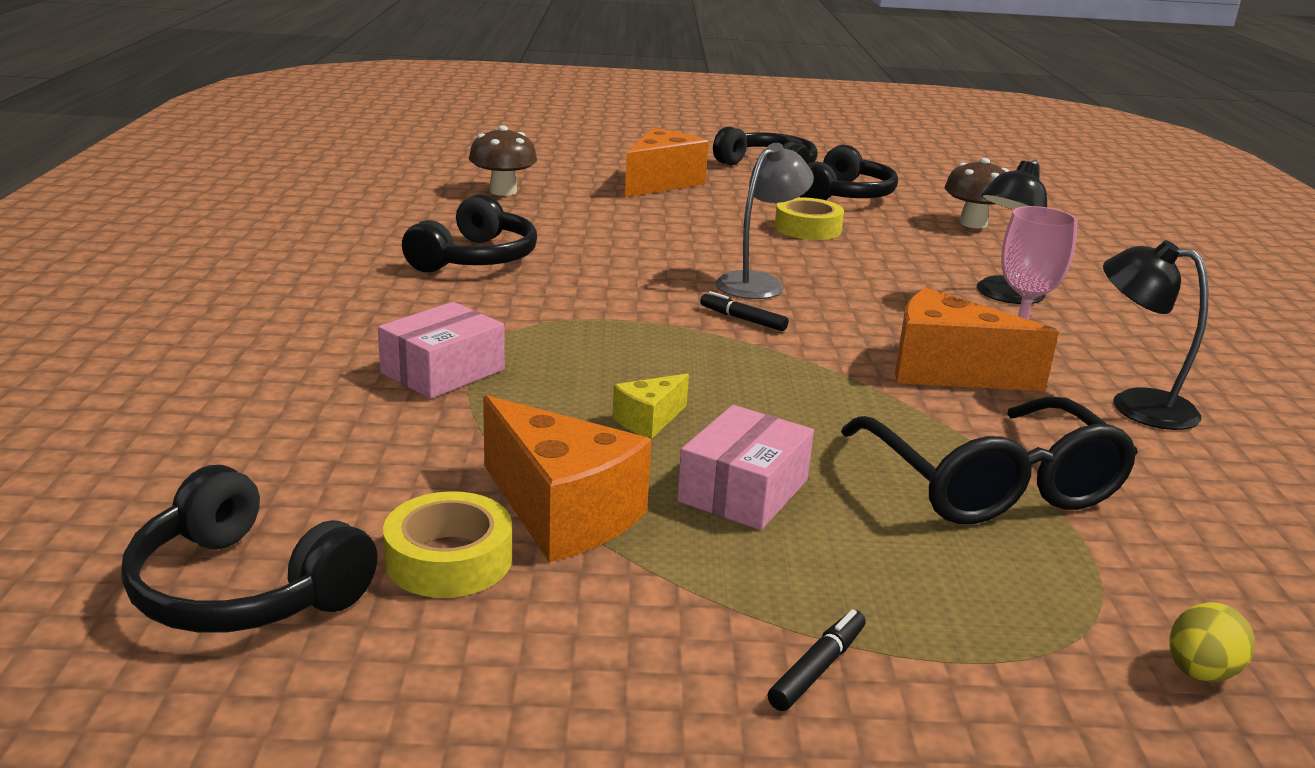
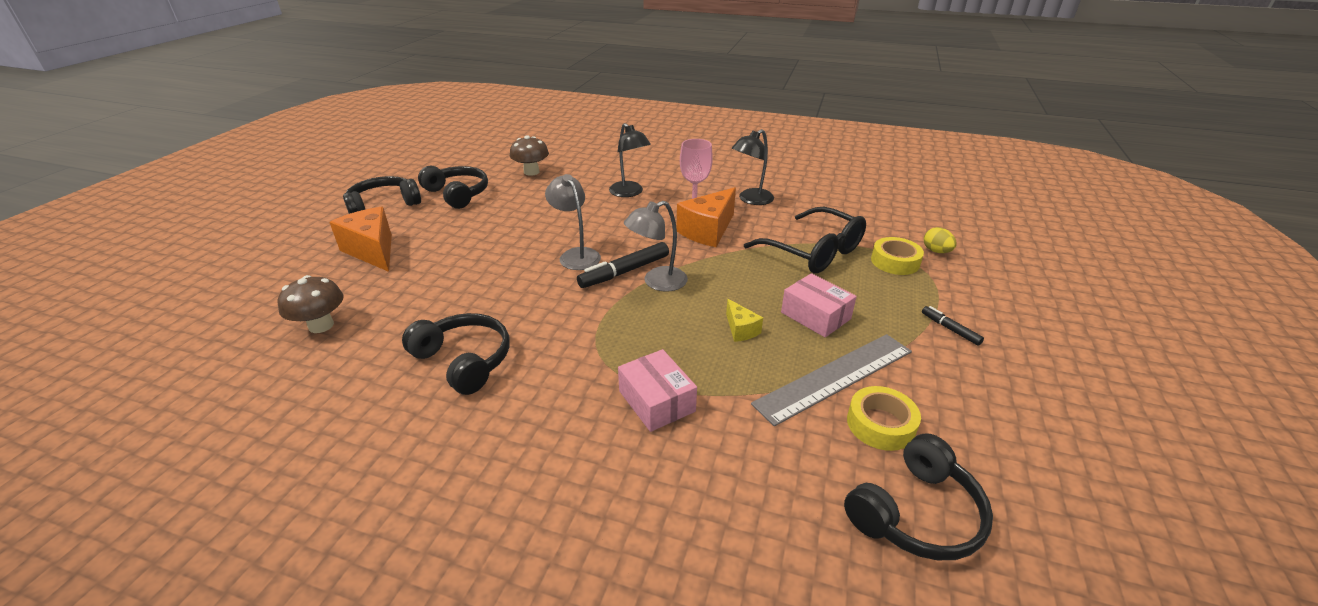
camera: 70 degrees left, 10 degrees up
(562, 513) = (835, 377): orange cheese -> grey ruler
(734, 345) = (657, 282): none -> grey lamp
(742, 319) = (624, 272): black marker -> black marker, size x1.84
(807, 228) = (503, 219): yellow tape -> yellow tape (895, 262)
(990, 483) = (812, 251): black glasses -> black glasses turned 45 degrees clockwise

